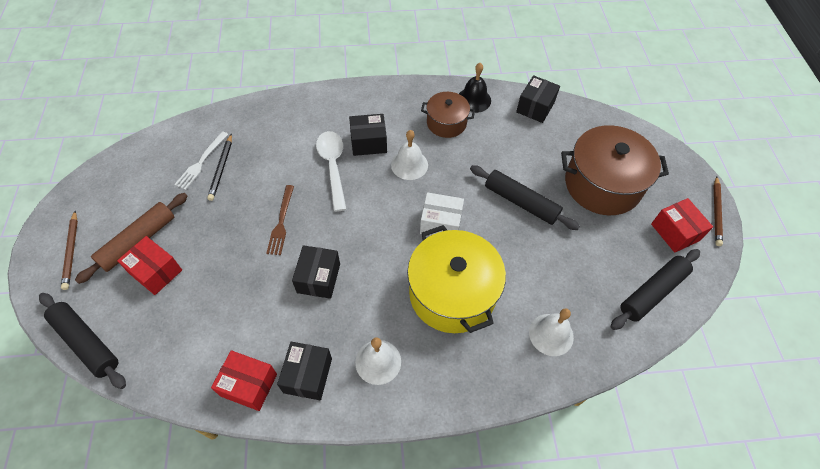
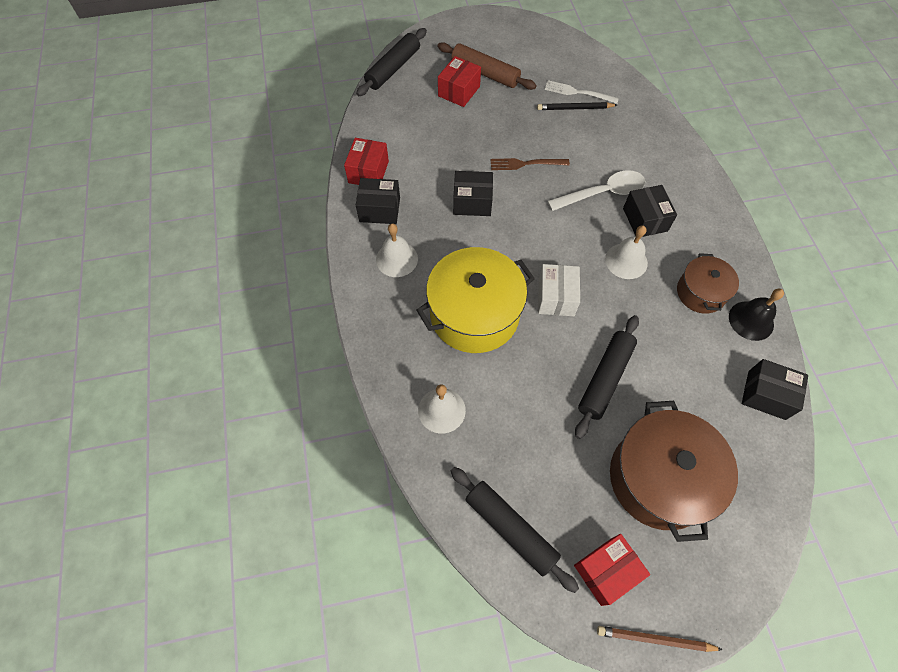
camera: 85 degrees right, 5 degrees up
(71, 251) = (468, 37): brown pencil -> none

